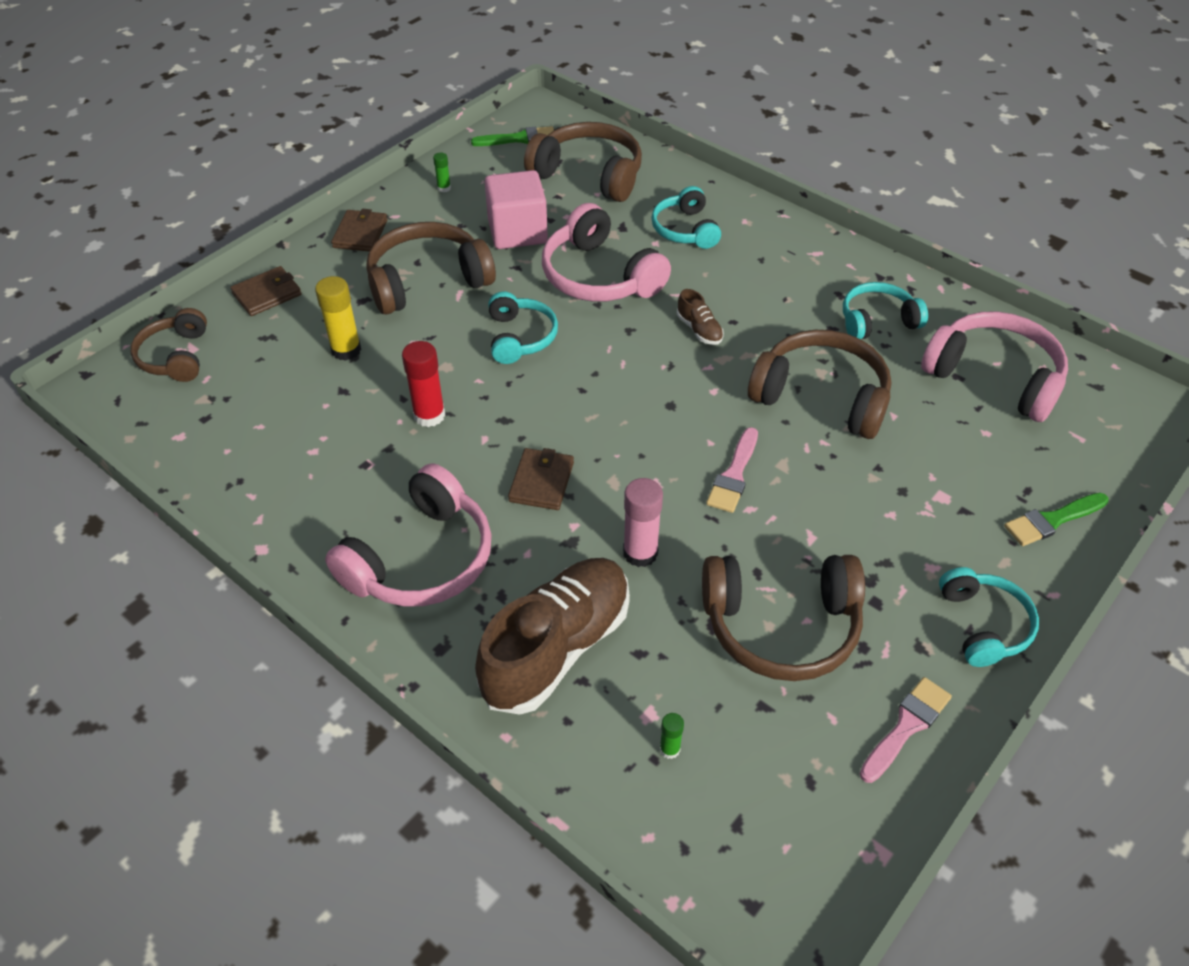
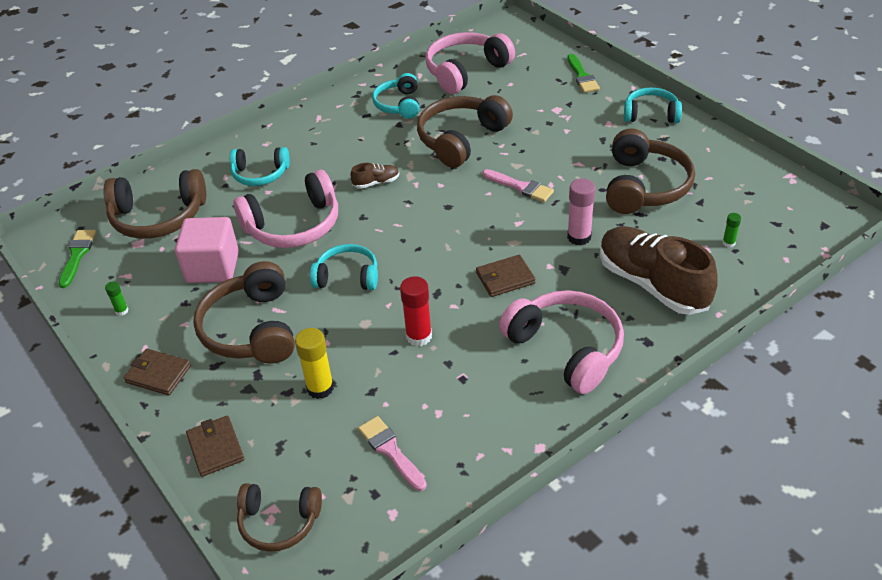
camera: 75 degrees left, 5 degrees down
(541, 482) = (505, 278): brown wallet -> brown wallet turned 45 degrees counterclockwise
(589, 174) = (158, 217): brown headphones -> brown headphones turned 135 degrees counterclockwise
(906, 726) = (715, 153): pink brush -> pink brush (391, 451)

